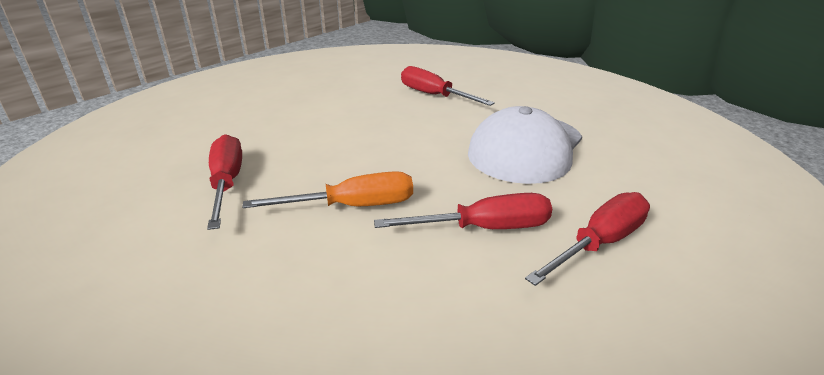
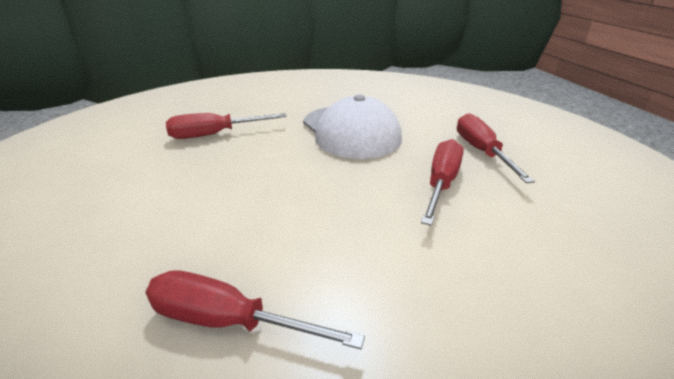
camera: 60 degrees left, 0 degrees up
(352, 206) = (363, 235): orange screwdriver -> none

